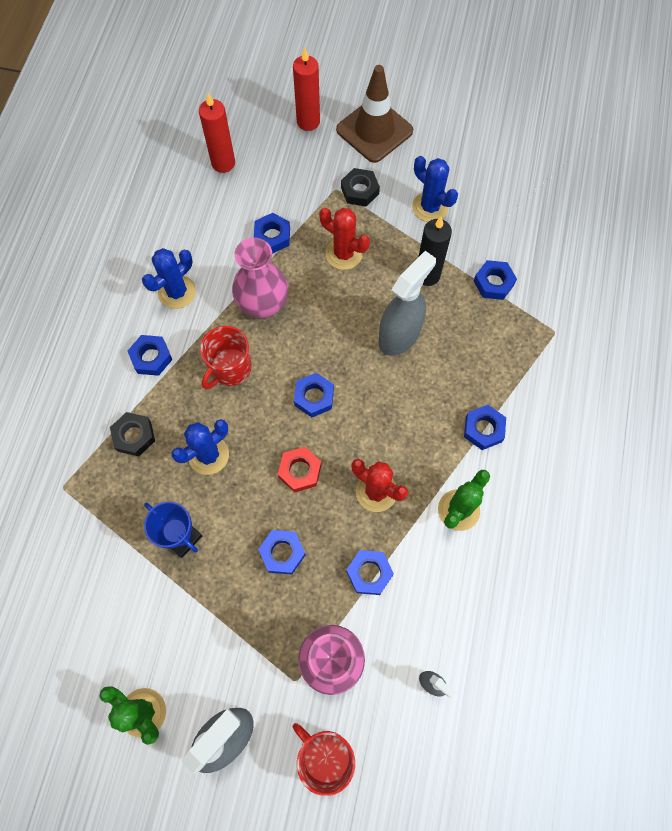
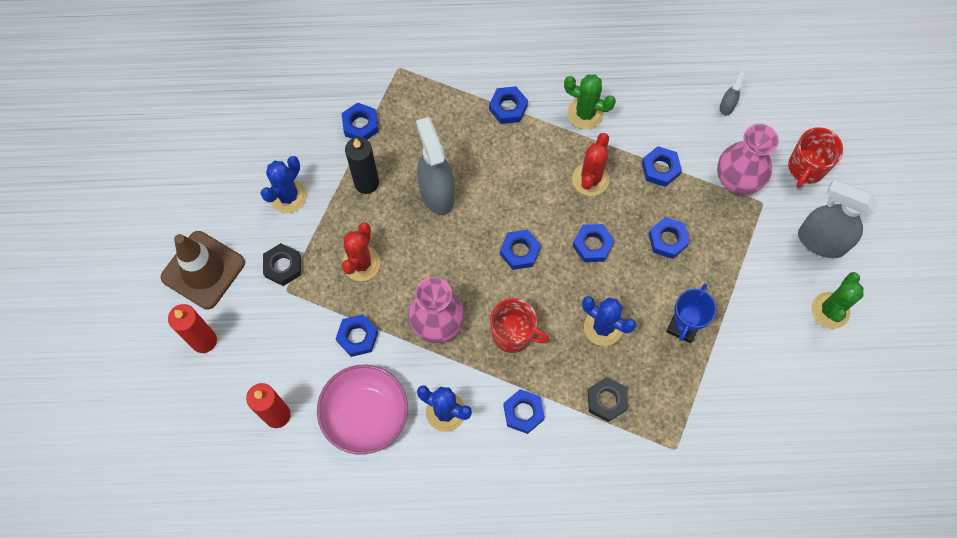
camera: 105 degrees left, 0 degrees up
(199, 228) = (365, 414): none -> pink bowl
(300, 471) = (592, 245): red nut -> blue nut
(400, 335) = (437, 193): grey spray bottle -> grey spray bottle turned 45 degrees clockwise

